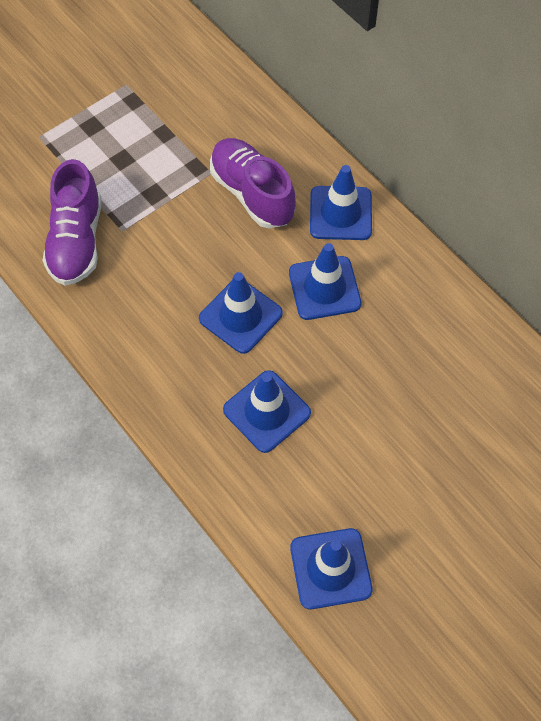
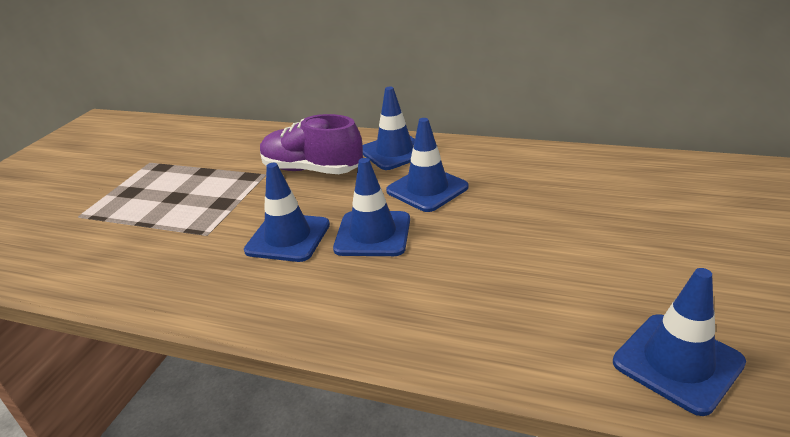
camera: 30 degrees left, 30 degrees down
(77, 241) = (162, 260): purple shoe -> none
(267, 411) = (466, 280): blue traffic cone -> blue traffic cone (288, 237)

